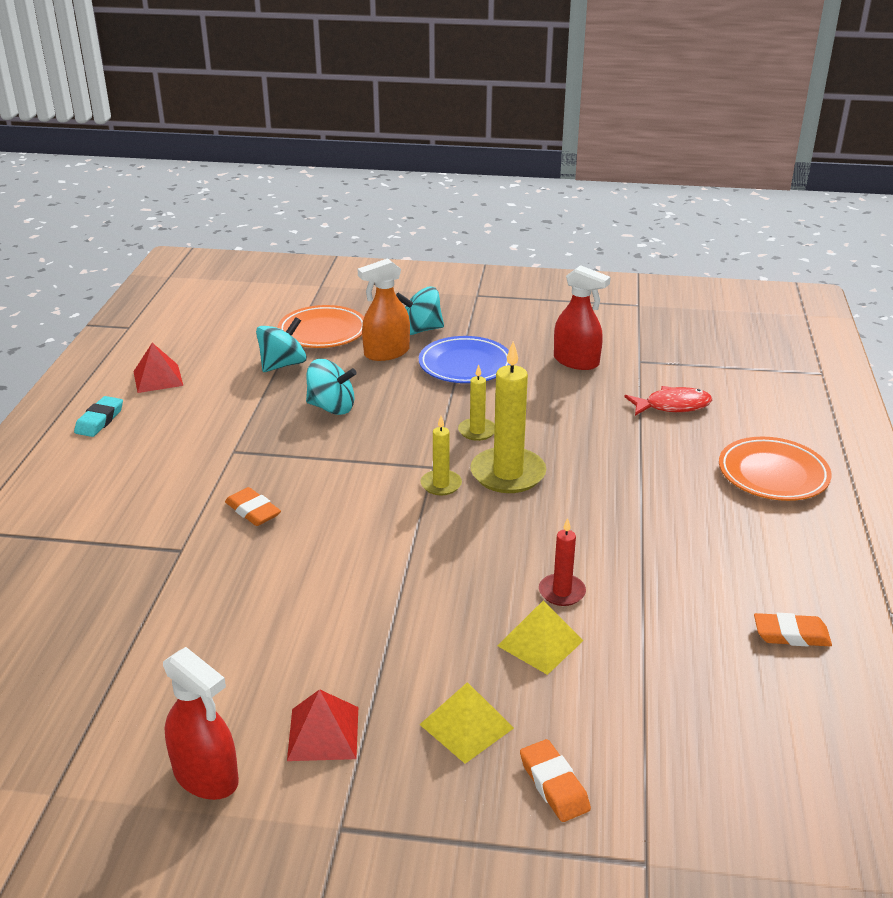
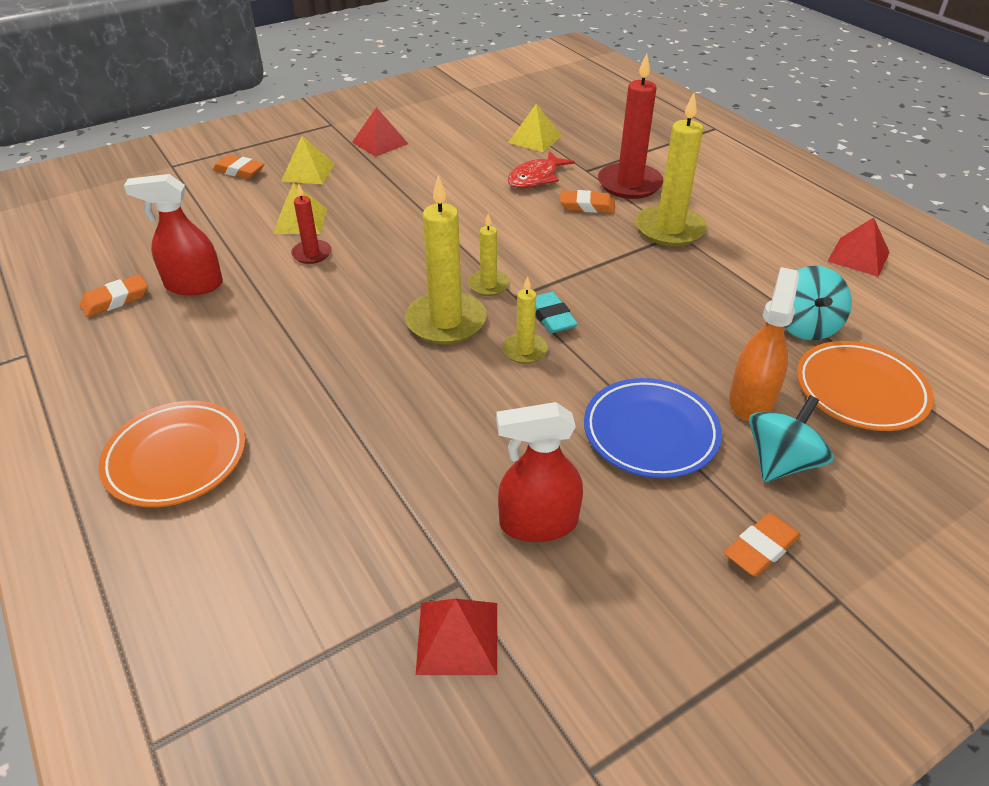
camera: 140 degrees right, 10 degrees up
(100, 420) = (808, 207): turquoise eraser -> turquoise eraser (551, 317)
(150, 625) = (535, 139): none -> yellow pyramid
(176, 513) = (629, 184): none -> red candle
(206, 776) = (413, 113): red spray bottle -> red spray bottle (193, 285)
(232, 457) = (669, 229): none -> yellow candle
(331, 407) = (681, 305): turquoise spinning top -> none
(483, 315) = (760, 548): none -> orange eraser
(658, 347) = (457, 637): none -> red pyramid
(672, 406) = (351, 508): red fish -> red fish (536, 178)

